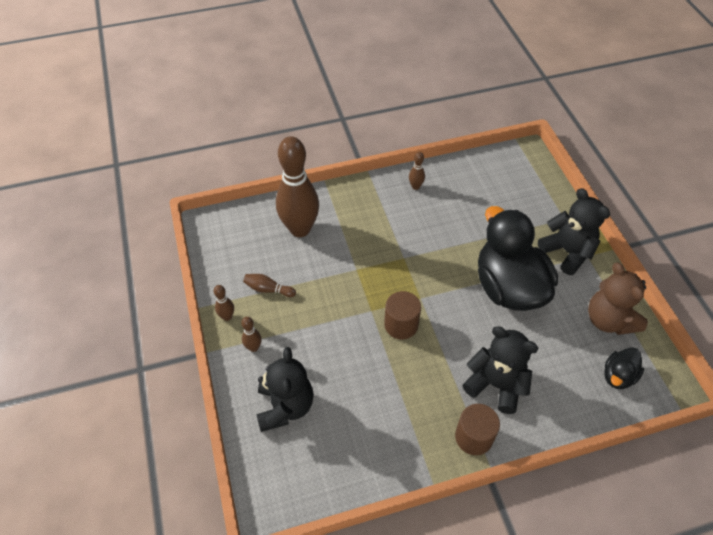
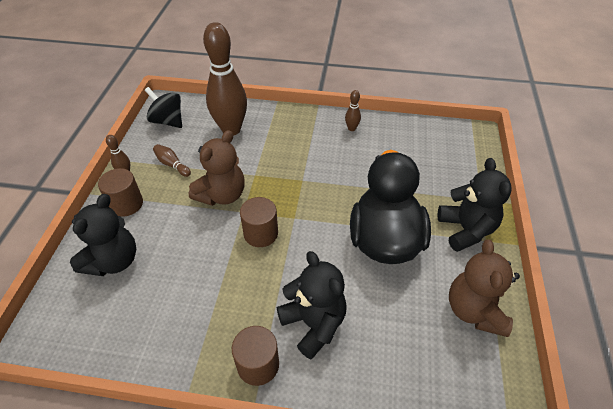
camera: 25 degrees right, 5 degrees down
(227, 243) = (168, 121): none -> black spinning top
(254, 347) = (126, 204): brown bowling pin -> brown cylinder
(340, 302) = (222, 195): none -> brown teddy bear
(618, 376) = (452, 372): black duck -> none

